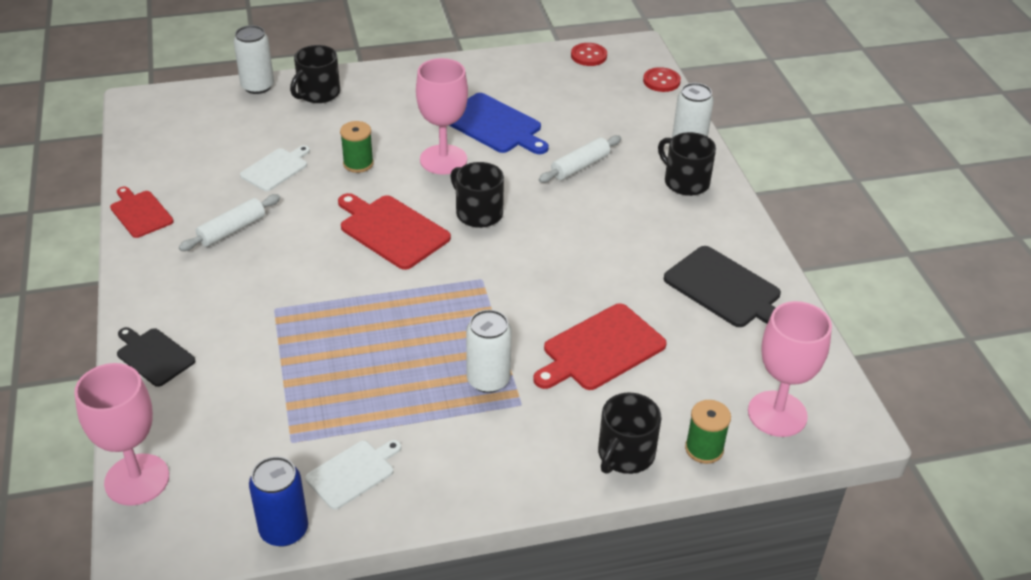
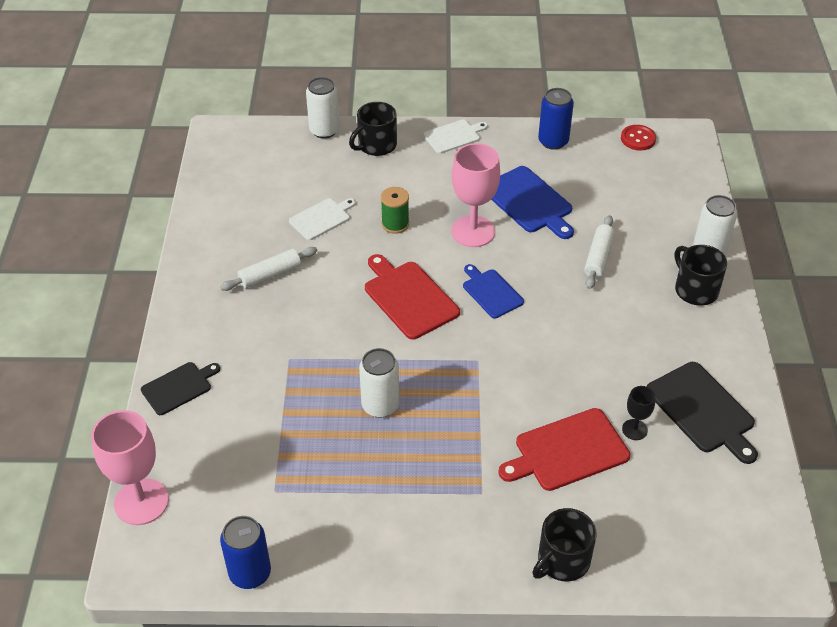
camera: 15 degrees right, 5 degrees up
(140, 213) = (196, 245): red cutting board -> none
(153, 356) = (179, 387): black cutting board -> black cutting board turned 90 degrees clockwise
(353, 473) = (319, 531): white cutting board -> white cutting board (454, 136)
(478, 213) = (491, 292): black mug -> blue cutting board
(488, 380) = (458, 463): white can -> white can (380, 405)
(503, 68) = (553, 141): none -> blue can
(580, 166) = (598, 257): white rolling pin -> white rolling pin turned 45 degrees counterclockwise
(661, 81) = (701, 176): red button -> none
(663, 318) = (634, 429): none -> black goblet
(704, 449) = (636, 569): green spool -> none
(777, 414) = (715, 548): pink goblet -> none

